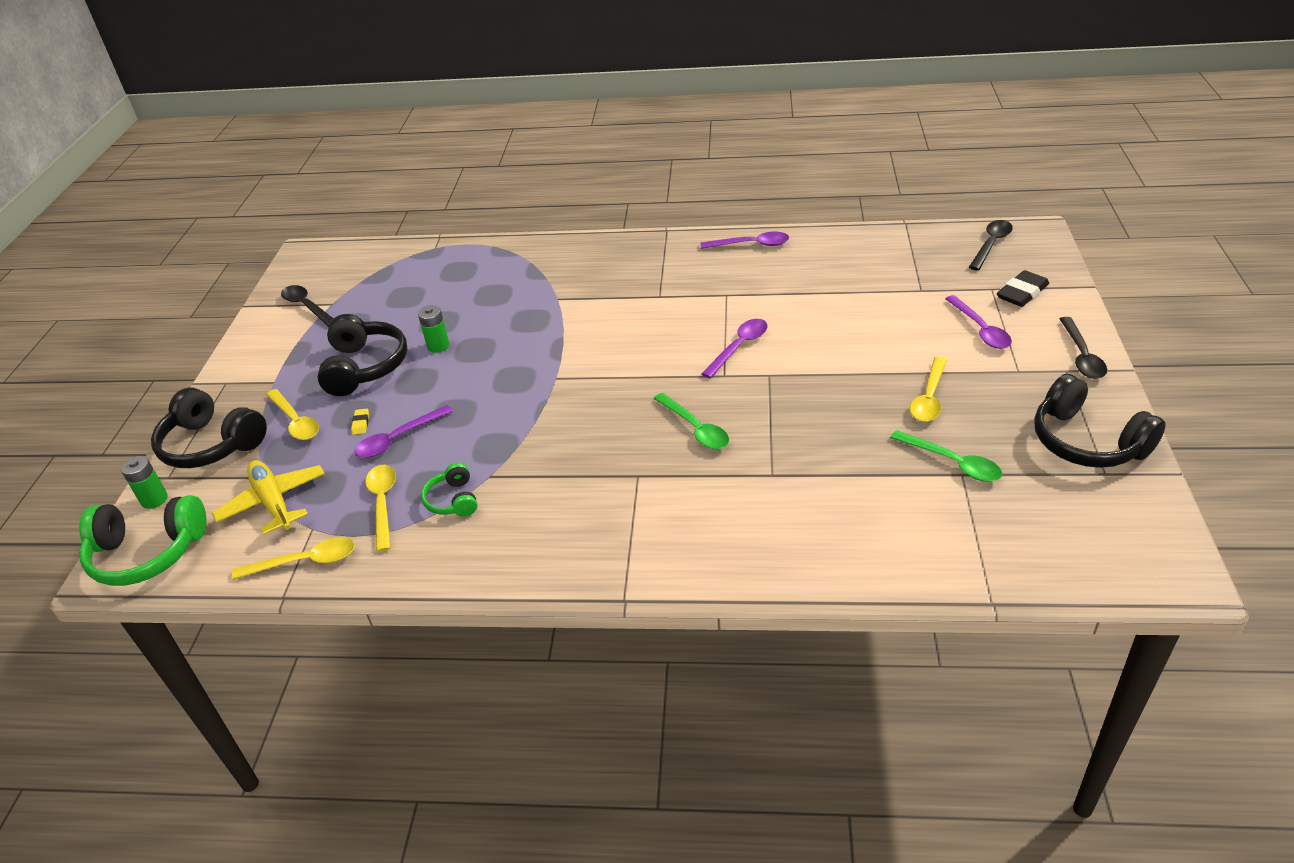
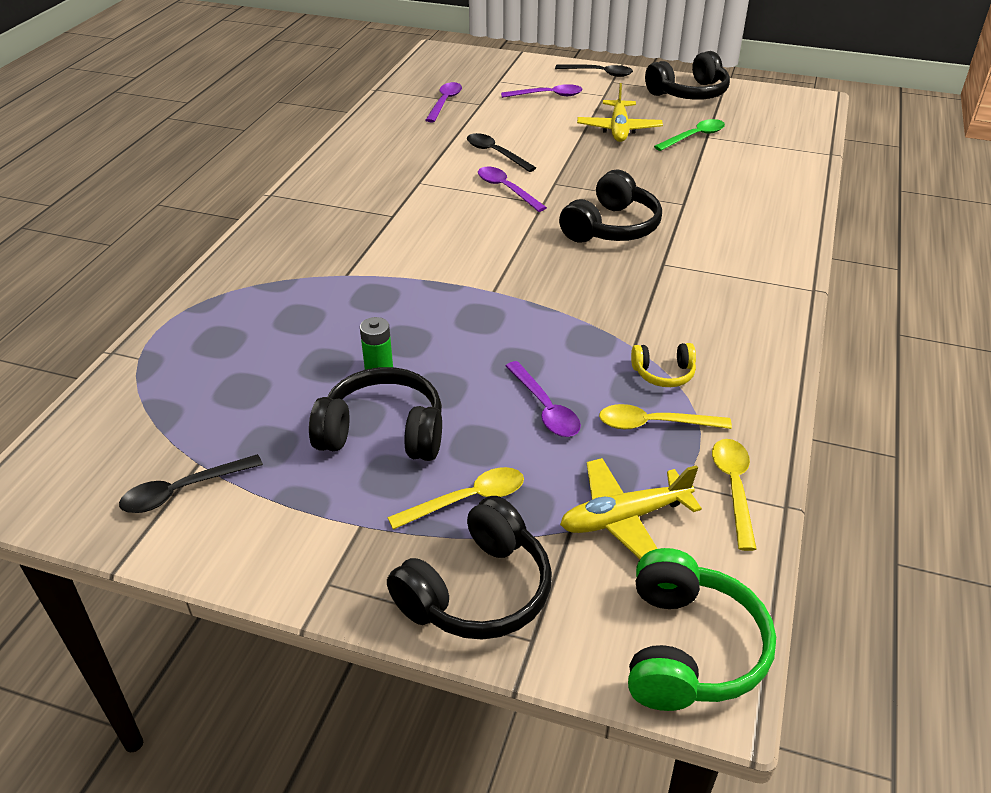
camera: 80 degrees left, 0 degrees up
(154, 499) = (578, 652): green battery -> none
(361, 423) = (501, 438): yellow eraser -> none
(453, 500) = (663, 373): green headphones -> yellow headphones
(695, 428) = (611, 227): green spoon -> black headphones
(751, 245) = (344, 157): purple spoon -> purple spoon (445, 102)
(929, 397) = (618, 129): yellow spoon -> yellow plane
(991, 244) = (439, 68): black spoon -> black spoon (495, 153)
(1022, 293) = (512, 73): black eraser -> none

